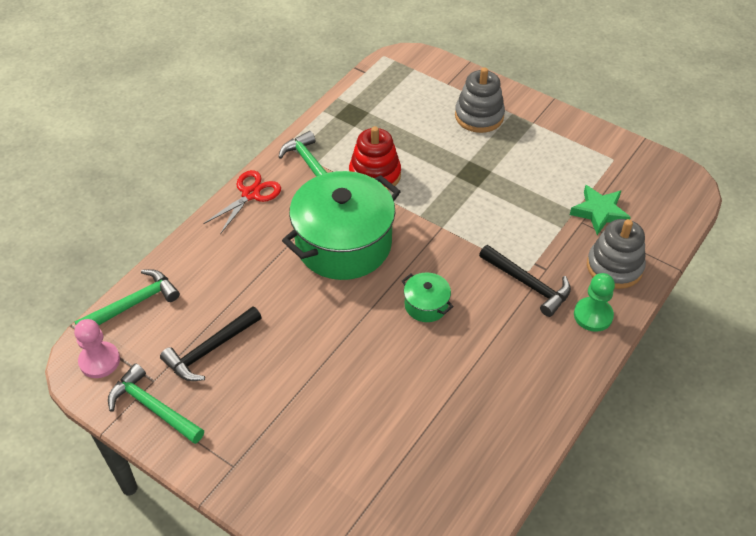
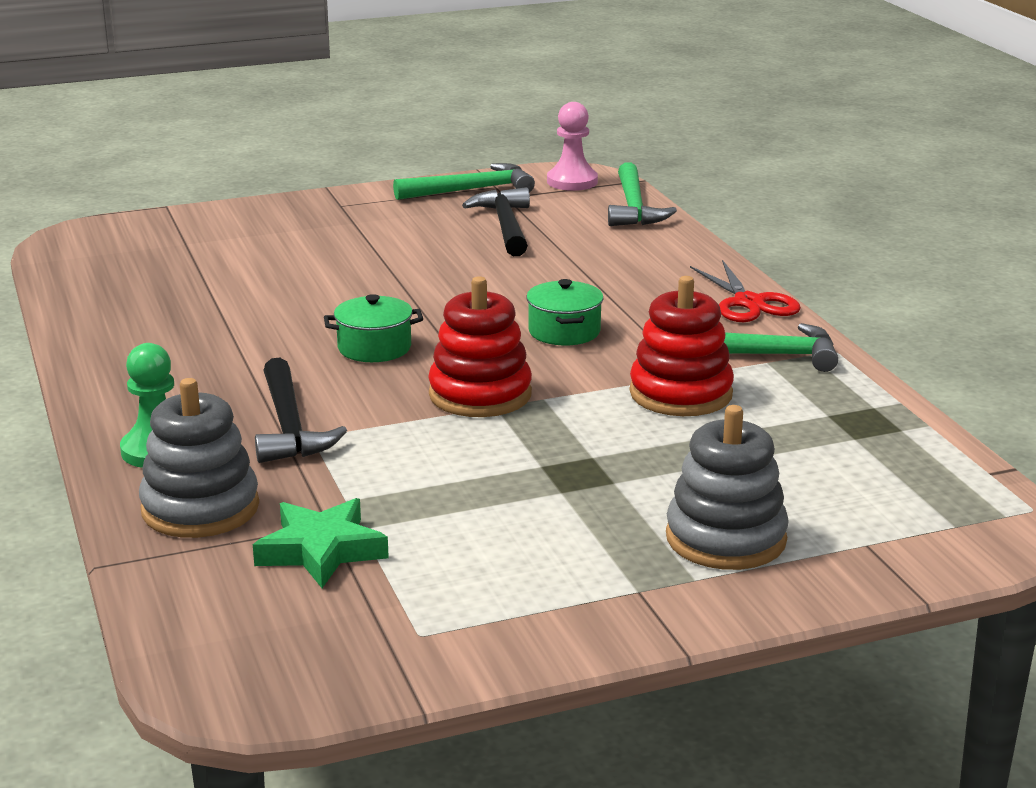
camera: 125 degrees right, 25 degrees down
(343, 244) = (564, 331): green pot -> green pot, size x0.43
(437, 238) = (480, 394): none -> red stacking toy
(528, 284) = (289, 426): black hammer -> black hammer turned 90 degrees counterclockwise

